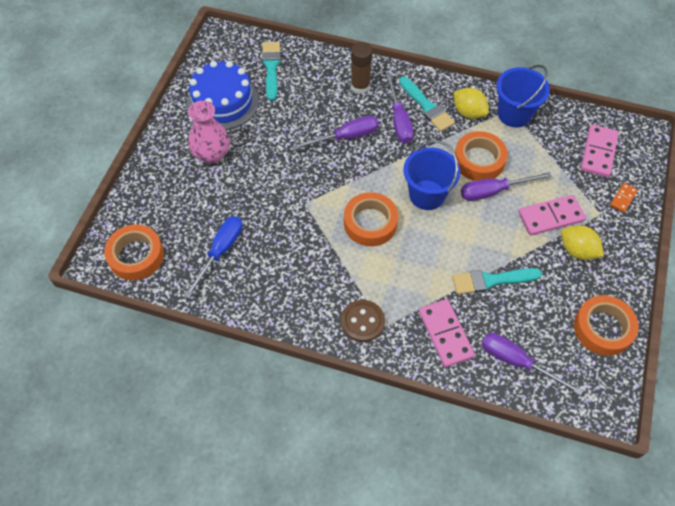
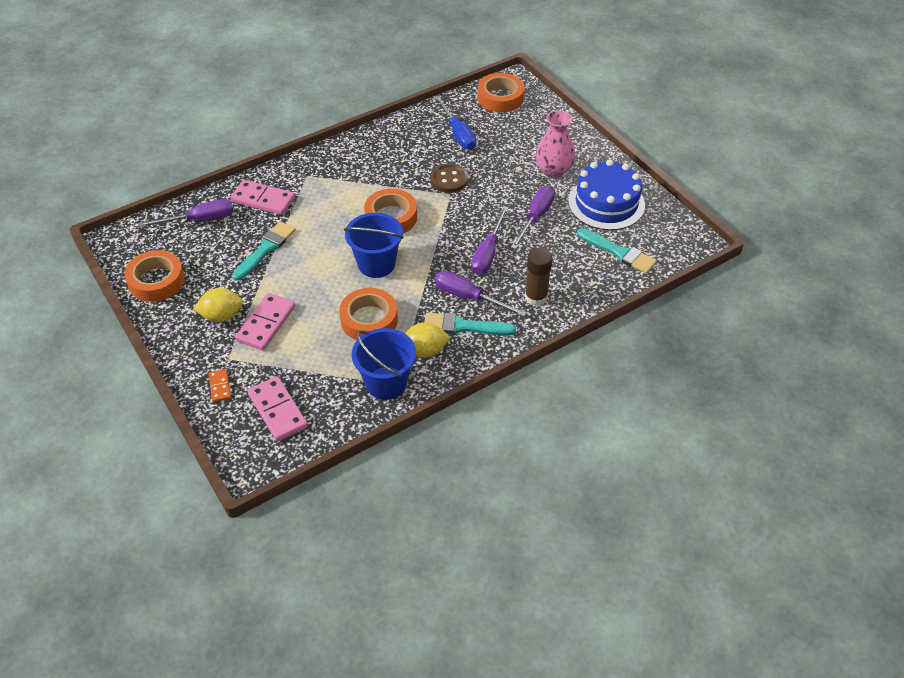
camera: 130 degrees right, 10 degrees down
(362, 321) = (323, 168): brown button -> brown button (449, 179)
(493, 191) = (331, 306): purple screwdriver -> purple screwdriver (536, 217)

